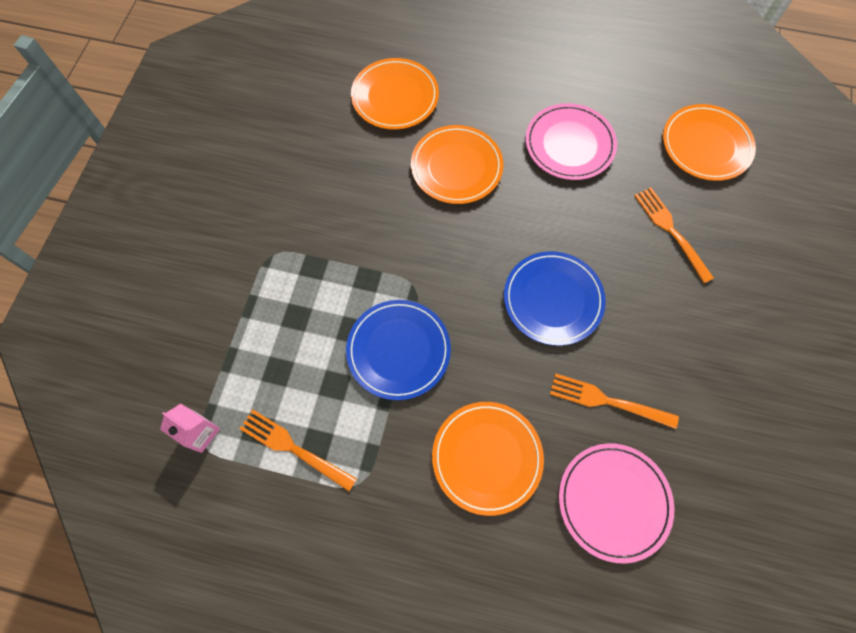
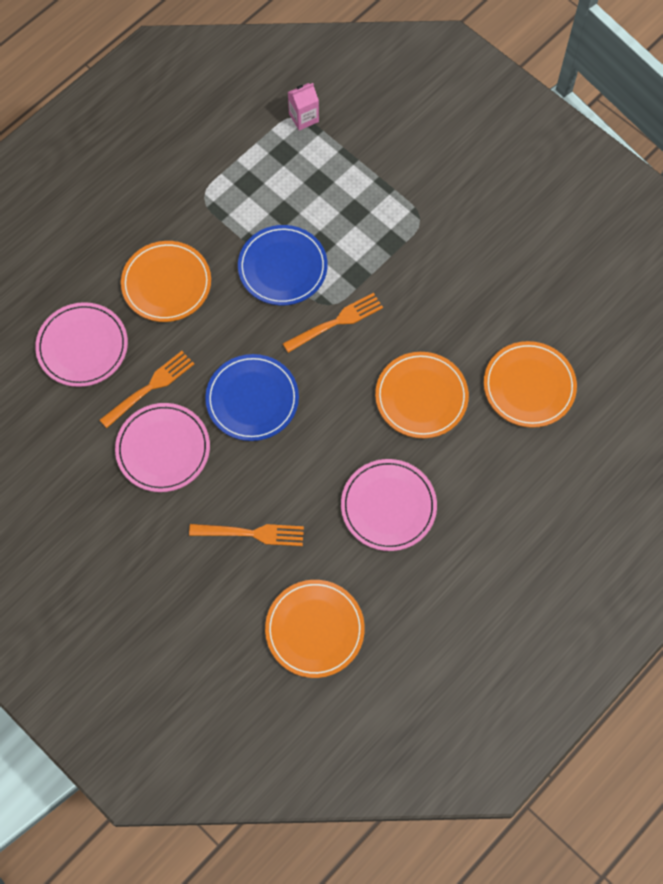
camera: 120 degrees right, 0 degrees up
(293, 448) = (254, 168): orange fork -> orange fork (336, 322)
(656, 350) = (163, 449): none -> pink plate

